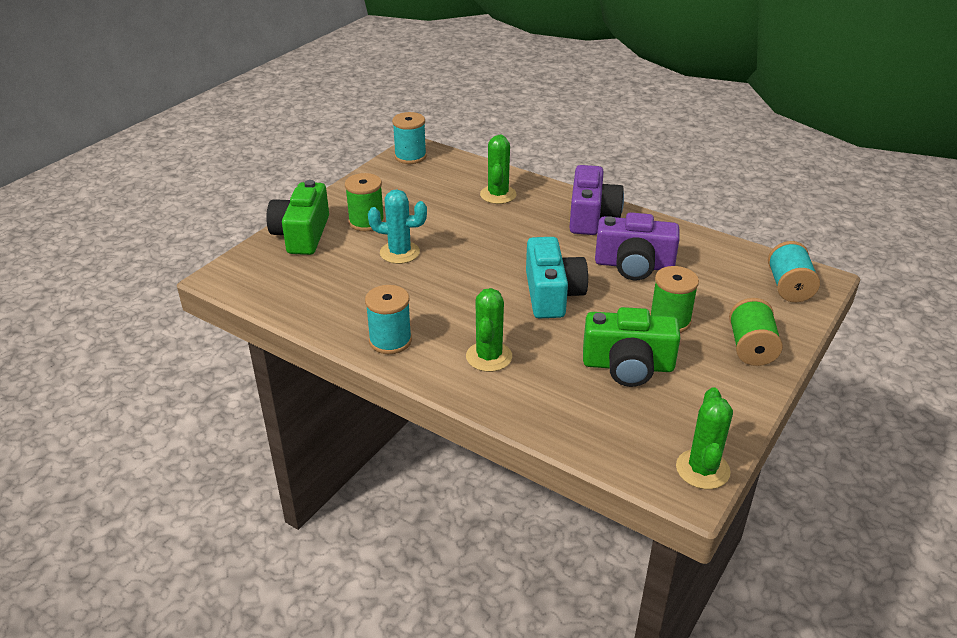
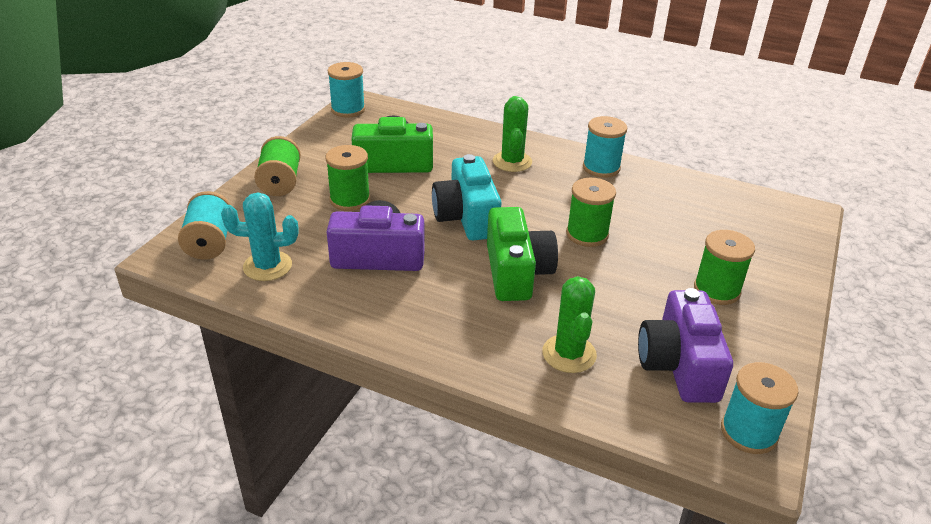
camera: 170 degrees right, 0 degrees up
(302, 234) = (776, 266): green camera -> green camera (516, 272)
(399, 252) = (648, 251): turquoise cactus -> turquoise cactus (267, 266)
(445, 270) = (587, 234): none -> green spool
(591, 216) = (429, 324): purple camera -> purple camera (679, 365)
(702, 469) = (348, 109): green cactus -> turquoise spool

